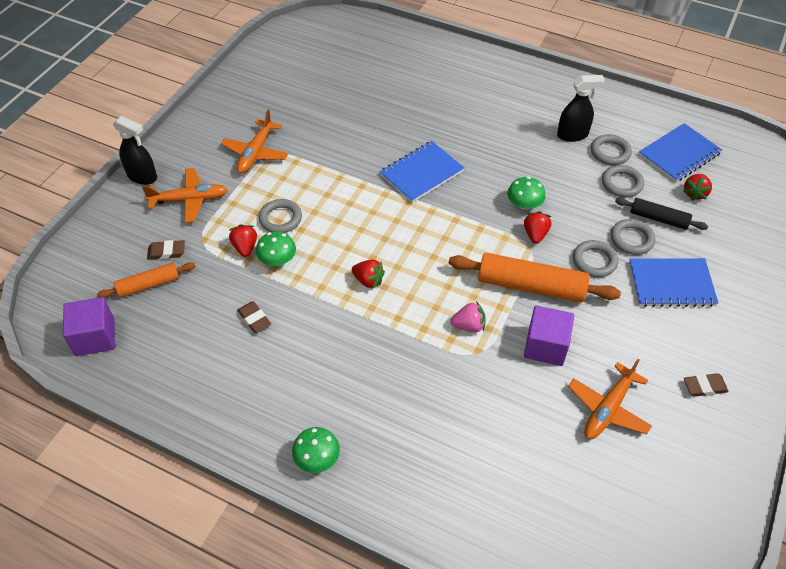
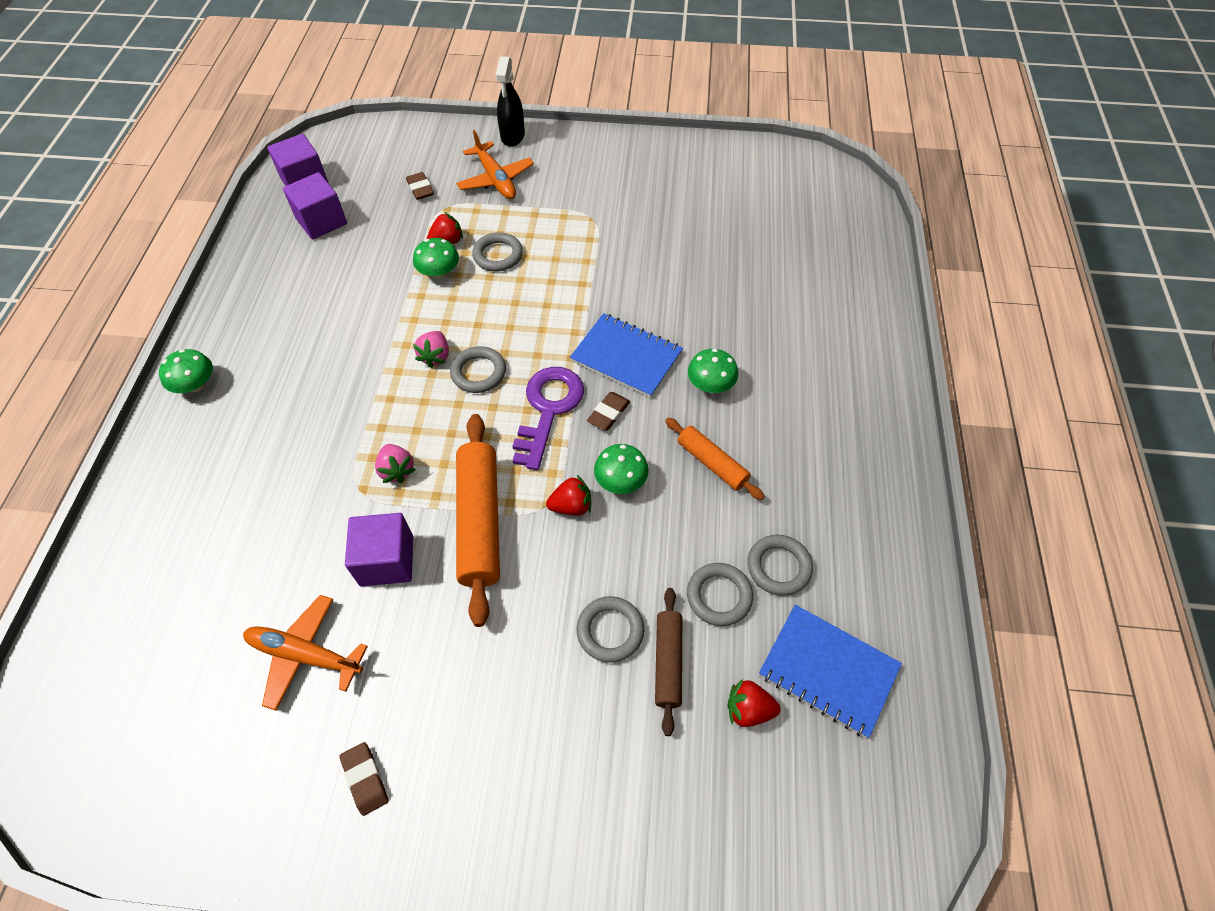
camera: 70 degrees right, 5 degrees up
(148, 285) = (375, 192): orange rolling pin -> orange rolling pin (712, 463)
(161, 332) = (321, 221): none -> purple cube
(254, 319) = (355, 281): brown eraser -> brown eraser (608, 413)
(256, 153) = (587, 203): orange plane -> none
(368, 280) = (435, 356): red strawberry -> pink strawberry
(449, 226) = (548, 409): none -> purple key
(465, 139) = (710, 384): none -> green mushroom
(572, 135) = (789, 509): black spray bottle -> none
(594, 261) = (550, 589): grey ring -> grey ring (478, 372)
(658, 219) = (668, 662): black rolling pin -> brown rolling pin
(671, 284) = (542, 702): blue notebook -> none

